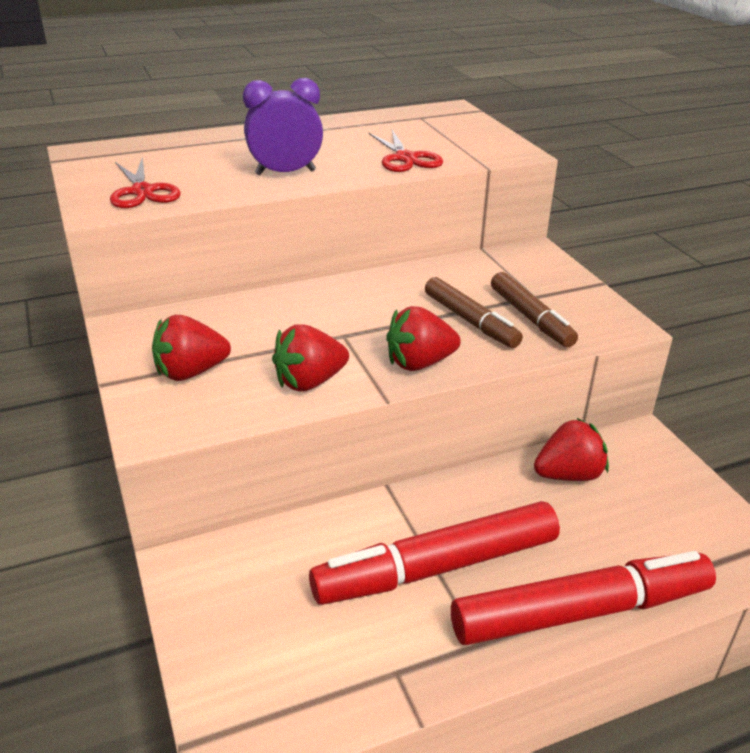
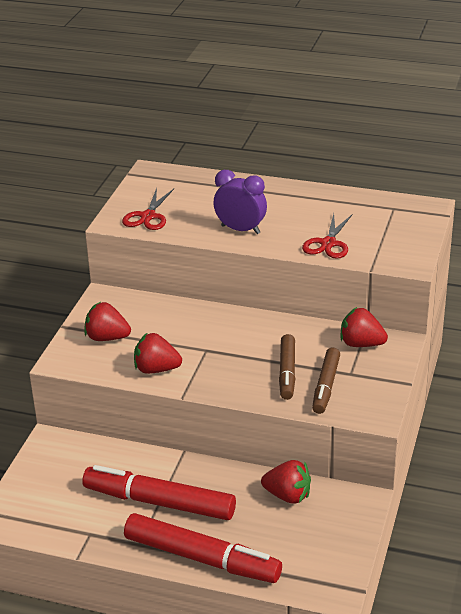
camera: 40 degrees right, 0 degrees up
(419, 363) = (224, 384): red strawberry -> red strawberry (361, 344)

